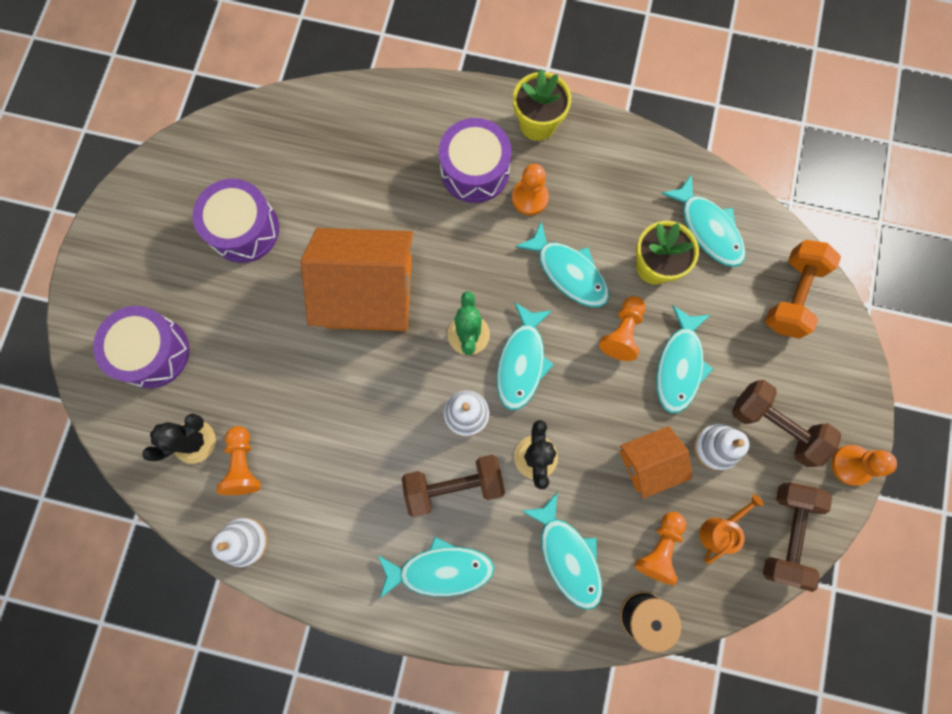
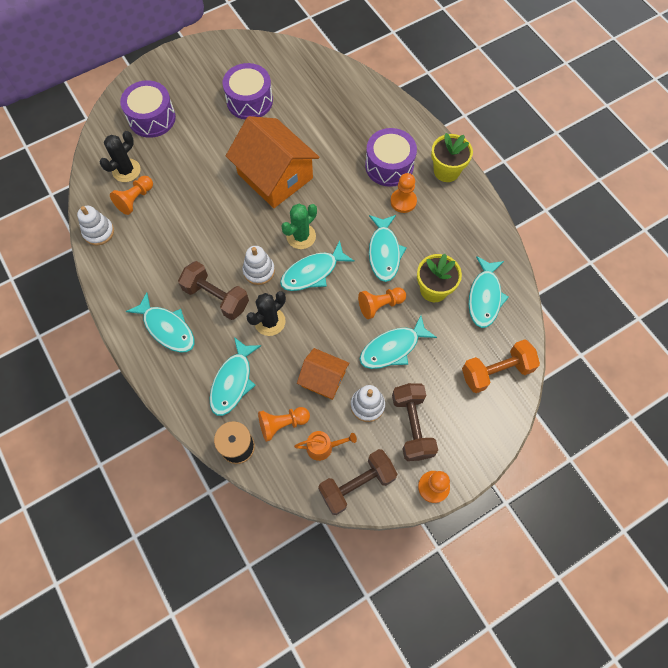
camera: 45 degrees right, 10 degrees down
(194, 441) = (126, 170): black cactus -> black cactus turned 60 degrees counterclockwise

